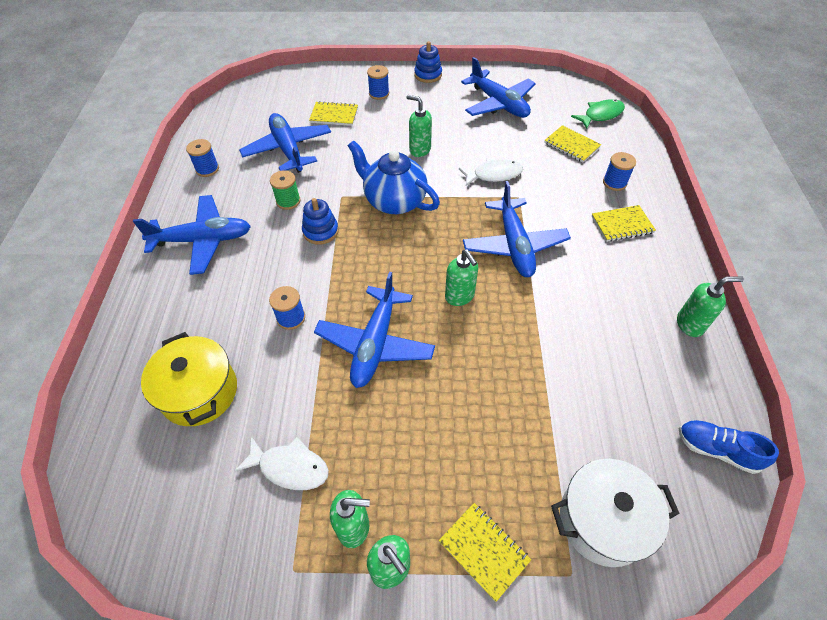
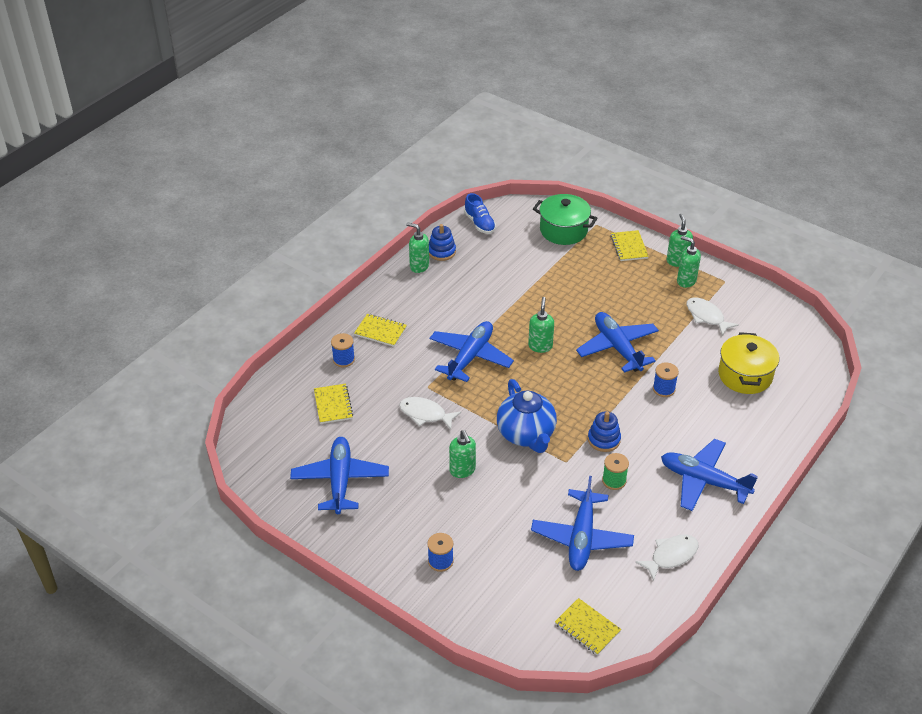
camera: 145 degrees left, 10 degrees down
(207, 169) = (671, 556): blue spool -> white fish
(334, 115) = (508, 557): yellow notebook -> yellow notebook (587, 628)
(375, 343) = (617, 348): blue plane -> blue plane turned 75 degrees counterclockwise
(428, 75) = (367, 559): blue stacking toy -> blue stacking toy (441, 251)
(600, 115) = (270, 418): green fish -> none
(603, 520) = (563, 230): white pot -> green pot

